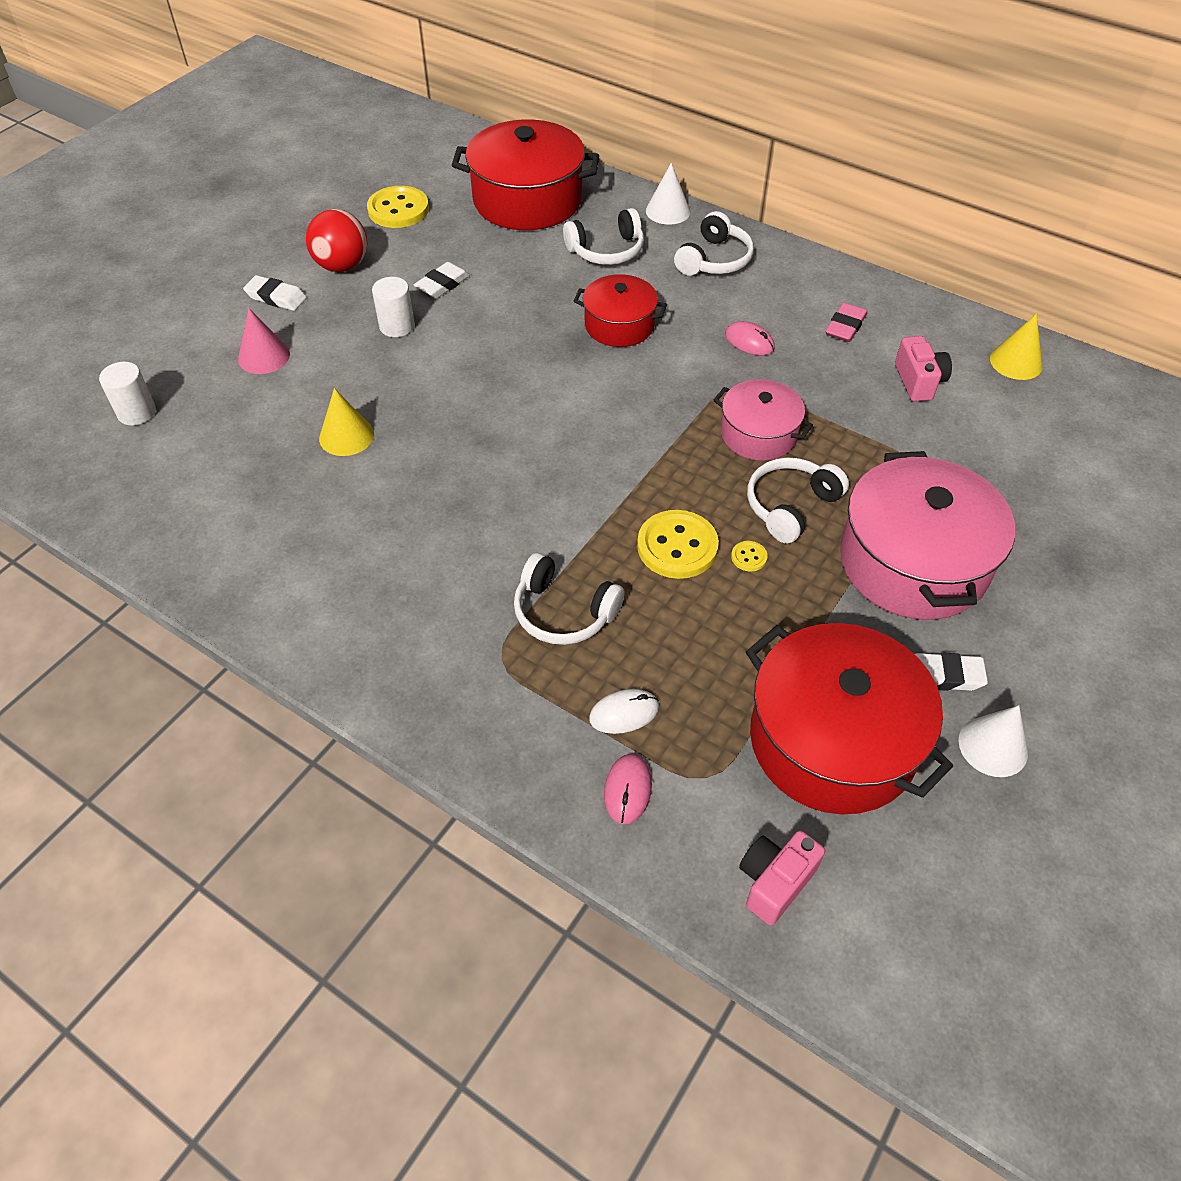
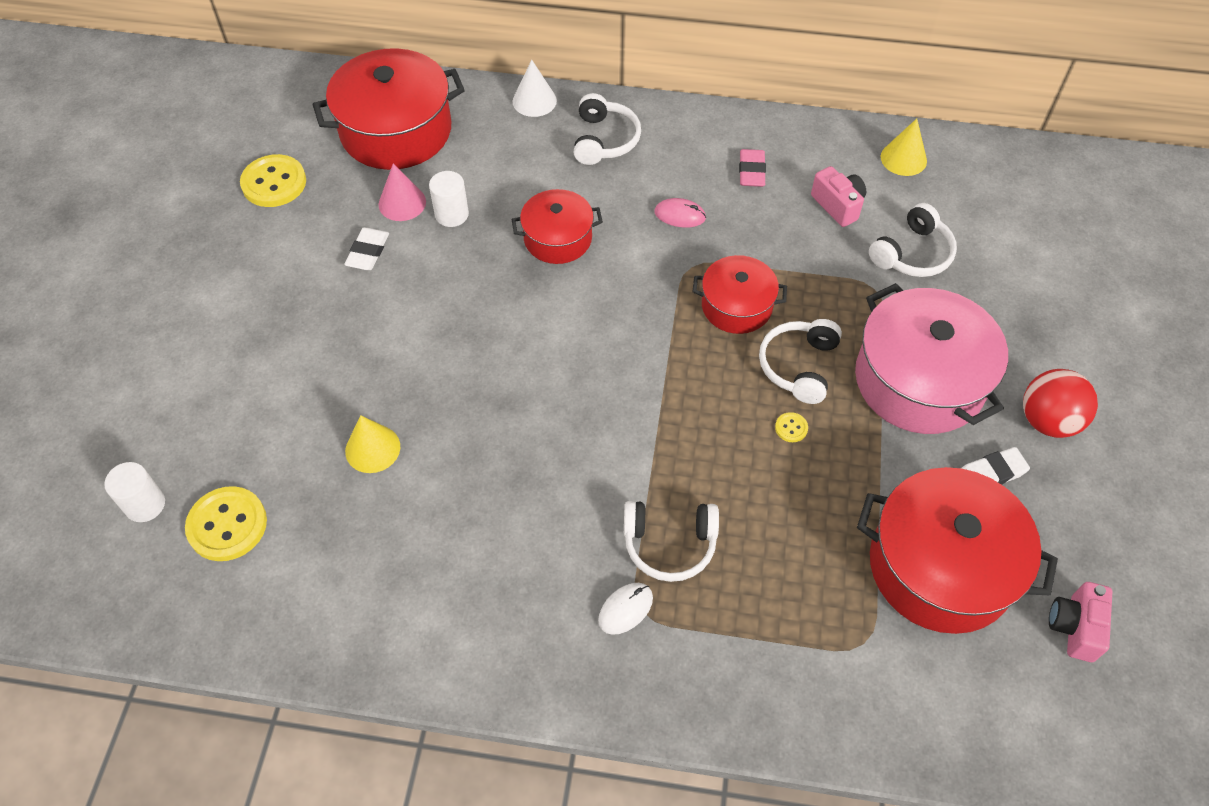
camera: 25 degrees left, 5 degrees up
(264, 356) = (238, 394): pink cone -> pink cone (402, 203)
(276, 297) = (209, 324): white eraser -> none
(342, 266) = (255, 265): red ball -> red ball (1048, 420)
(397, 326) = (350, 313): white cylinder -> white cylinder (451, 214)
(606, 250) = (502, 162): white headphones -> white headphones (912, 254)
(624, 713) = (770, 616): white mouse -> white mouse (625, 609)
(627, 790) = (810, 683): pink mouse -> none
(677, 546) = (728, 442): yellow button -> yellow button (227, 525)
(758, 434) = (736, 306): pink pot -> red pot
(774, 882) = (961, 708): pink camera -> pink camera (1074, 627)
(993, 746) = (1056, 519): white cone -> none

